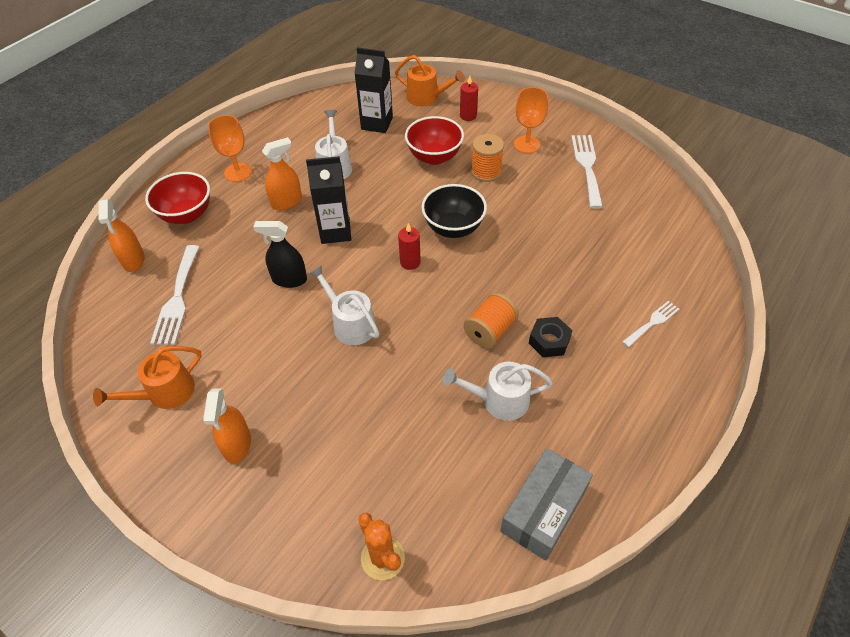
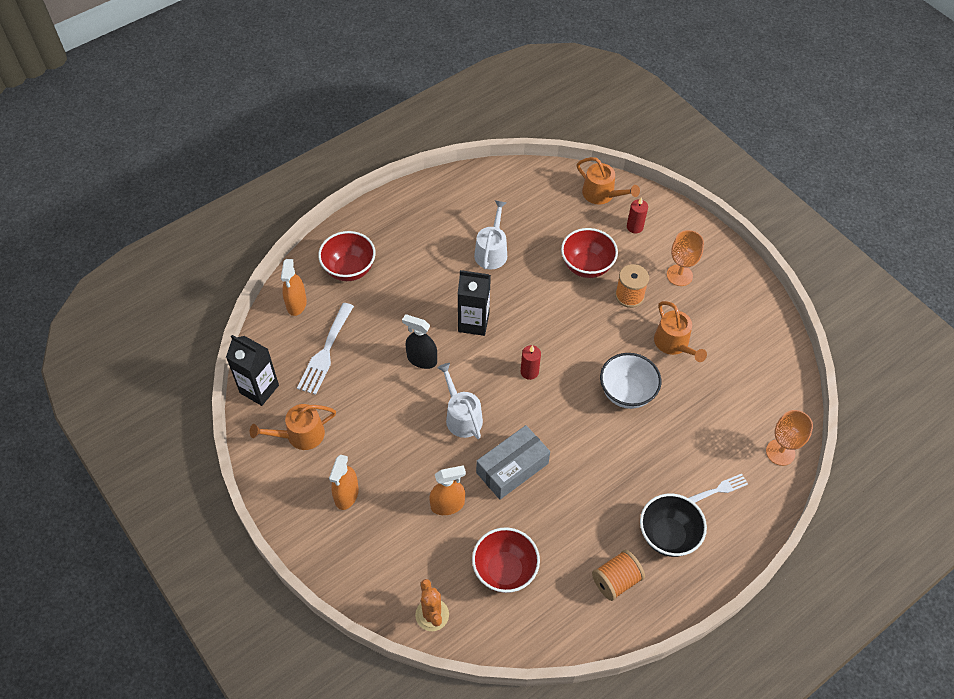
camera: 15 degrees right, 5 degrees up
(238, 172) = (403, 235): orange goblet -> orange goblet (780, 452)
(286, 202) = (439, 280): orange spray bottle -> orange spray bottle (447, 505)
(377, 123) = (544, 213): black carton -> black carton (259, 389)
(453, 228) = (579, 348): black bowl -> black bowl (668, 536)
(454, 476) = (504, 570): none -> red bowl
(490, 331) = (576, 456): orange spool -> orange spool (616, 580)
(499, 400) = (562, 520): white watering can -> none
(518, 256) = (626, 393): none -> white bowl
(543, 510) = (564, 617): grey box -> grey box (512, 468)
(547, 202) = (674, 344): none -> orange watering can
(549, 341) = (622, 480): black nut -> none
(587, 167) = (727, 316): white fork -> none

